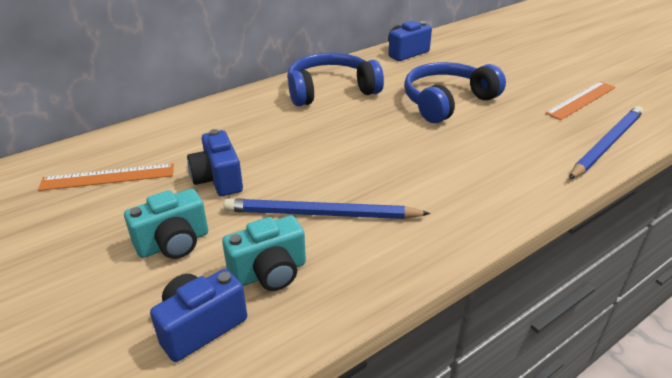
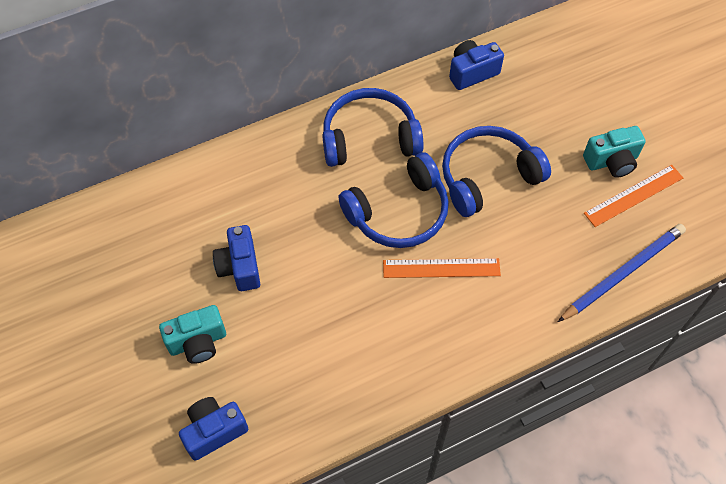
camera: 10 degrees right, 25 degrees up
(108, 177) = (143, 248): orange ruler -> orange ruler (441, 268)
(269, 272) = (270, 387): turquoise camera -> turquoise camera (611, 161)
(321, 214) = (323, 327): blue pencil -> none
(374, 129) = (399, 212): none -> blue headphones

